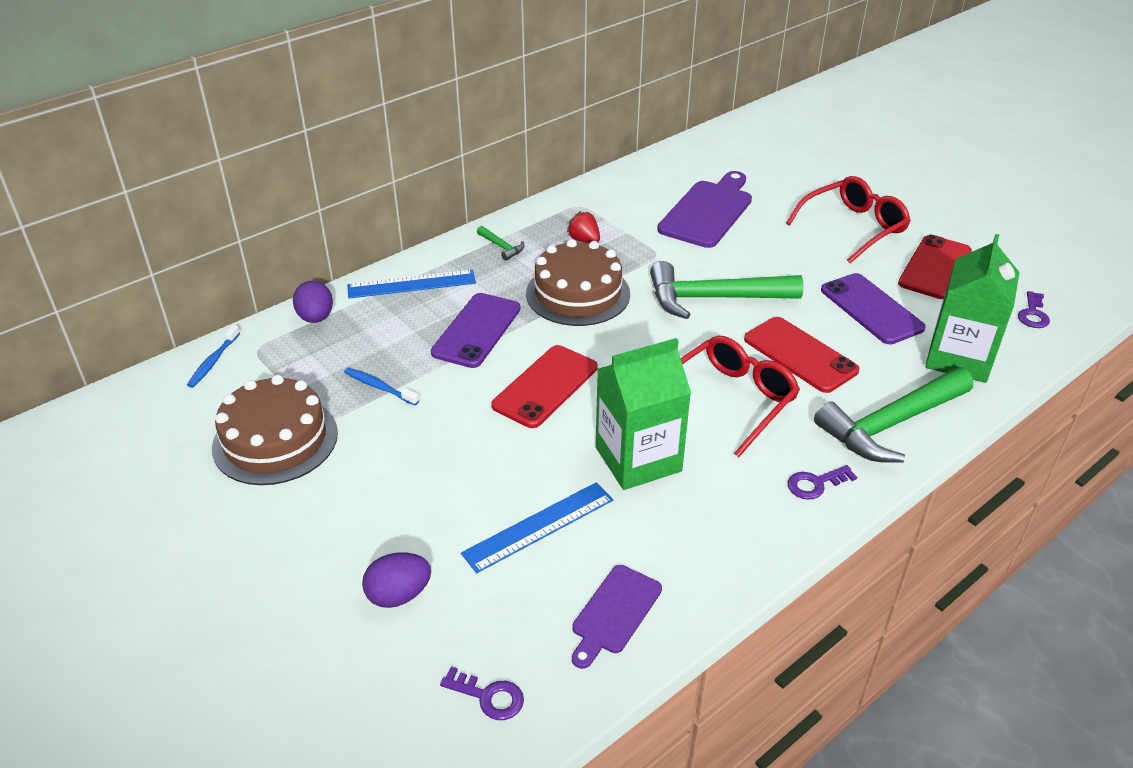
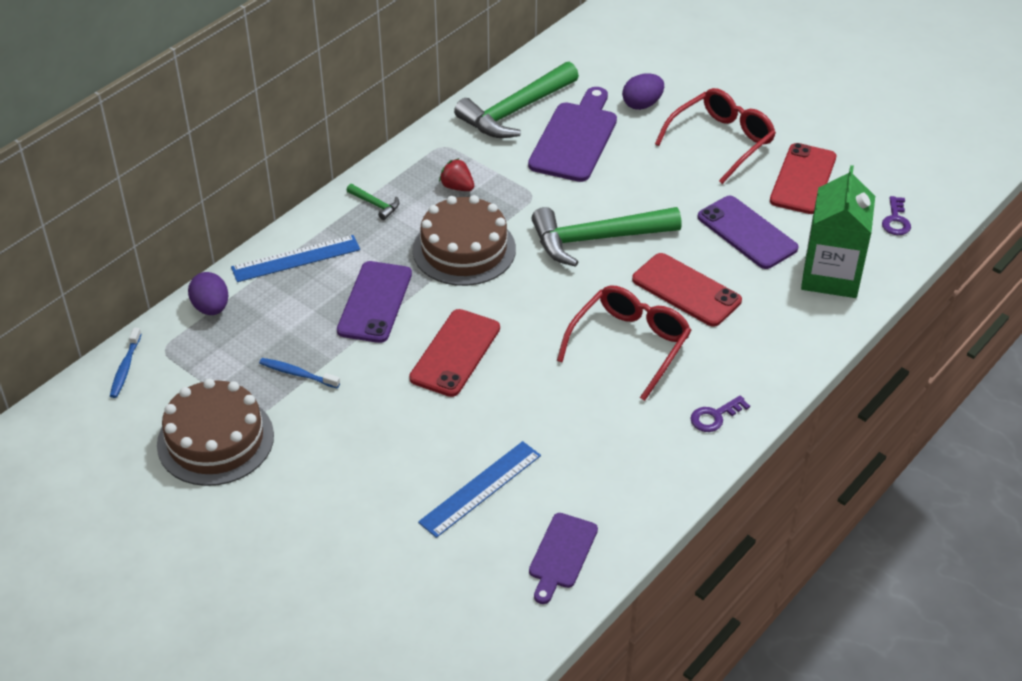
camera: 10 degrees left, 5 degrees up
(399, 595) = (374, 566): purple egg -> purple egg (642, 104)
(489, 696) = (473, 637): purple key -> none
(638, 459) = (555, 414): green carton -> none
(890, 424) = (774, 351): green hammer -> green hammer (515, 111)

